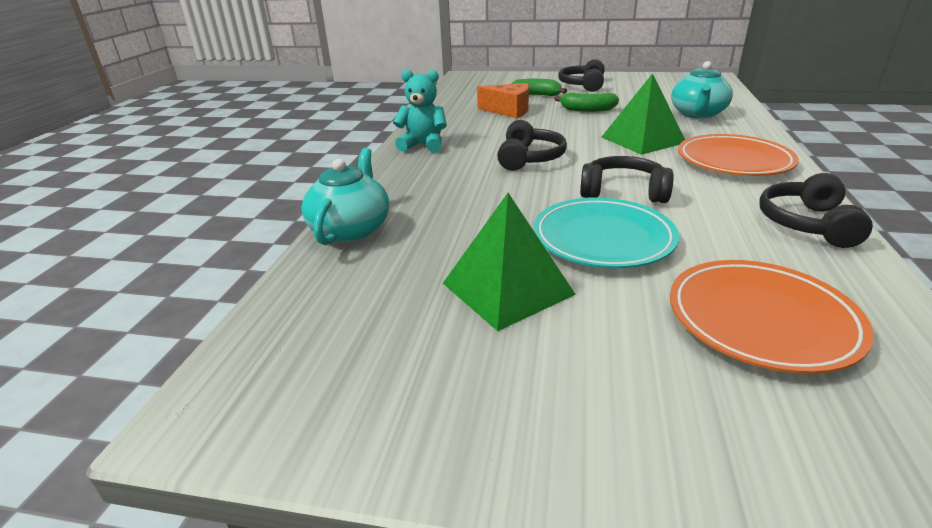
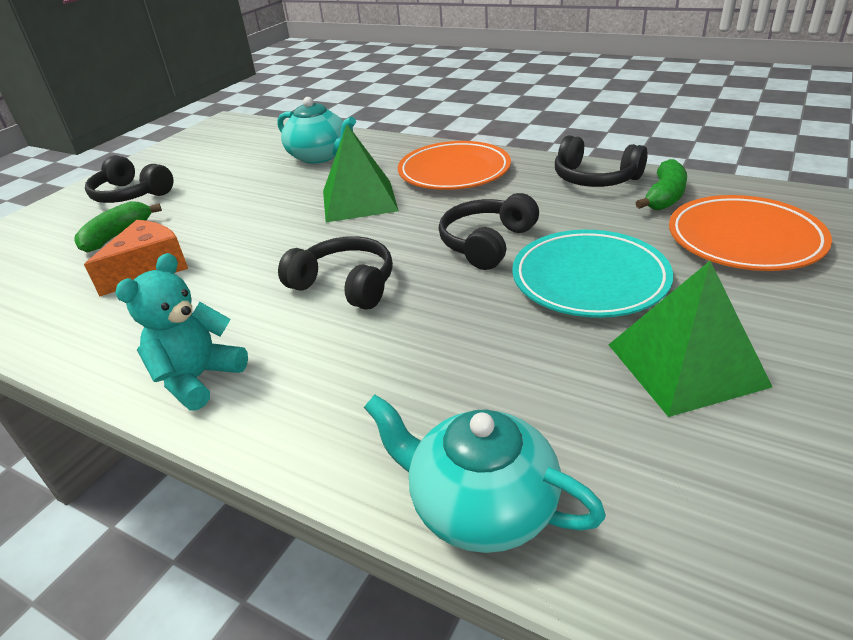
camera: 70 degrees left, 5 degrees up
(587, 110) = (226, 211): green banana -> green banana (664, 197)

